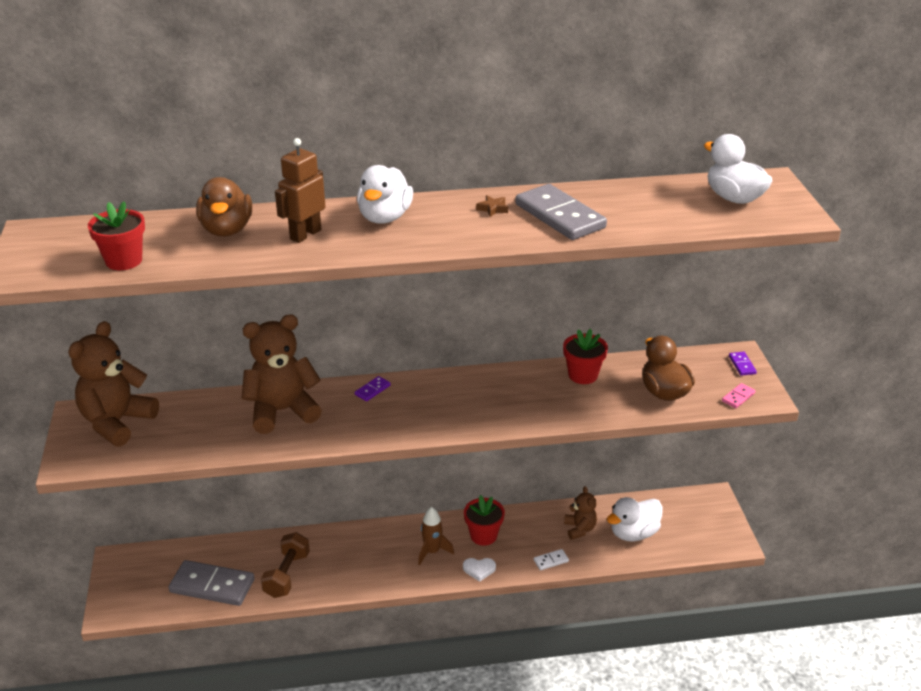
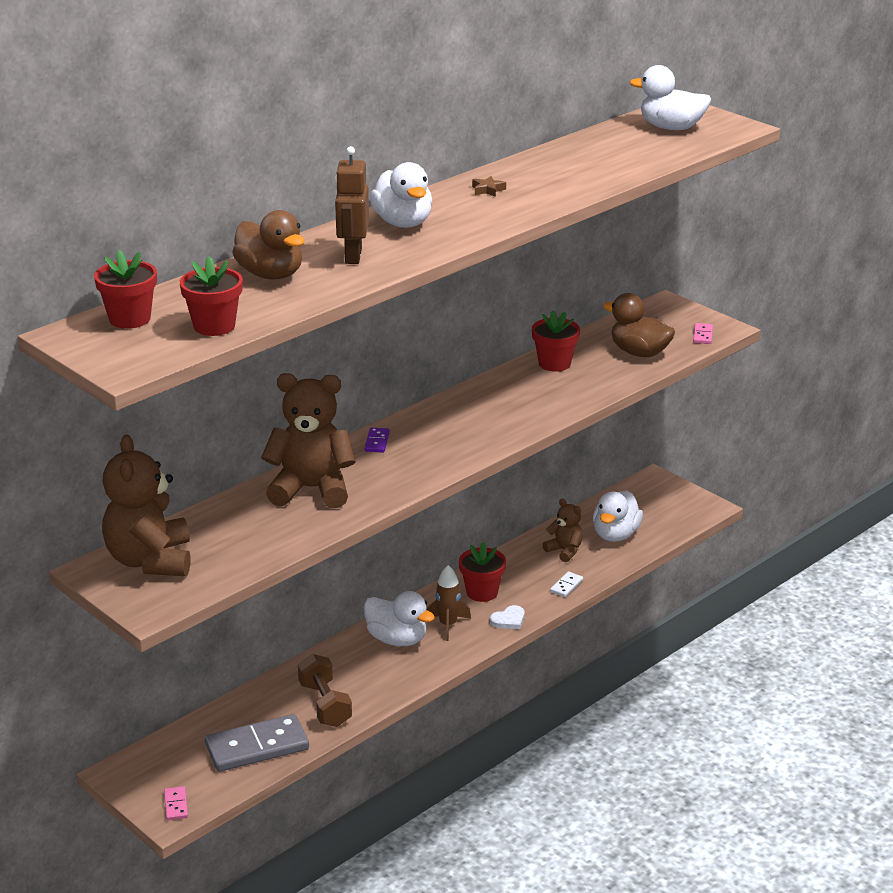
camera: 35 degrees left, 5 degrees down
(85, 233) = (130, 319): none -> red flower pot
(121, 604) = (176, 805): none -> pink domino
(282, 411) = (311, 489): brown teddy bear -> brown teddy bear turned 60 degrees clockwise
(386, 546) = (397, 639): none -> white duck
(560, 216) = (553, 179): grey domino -> none
(742, 365) = (677, 311): purple domino -> none

